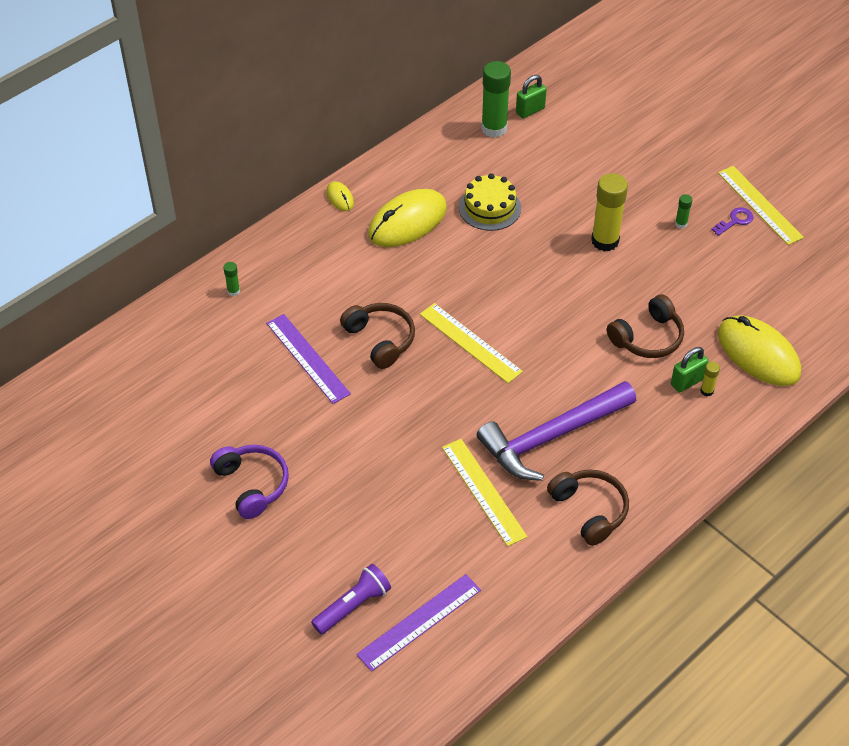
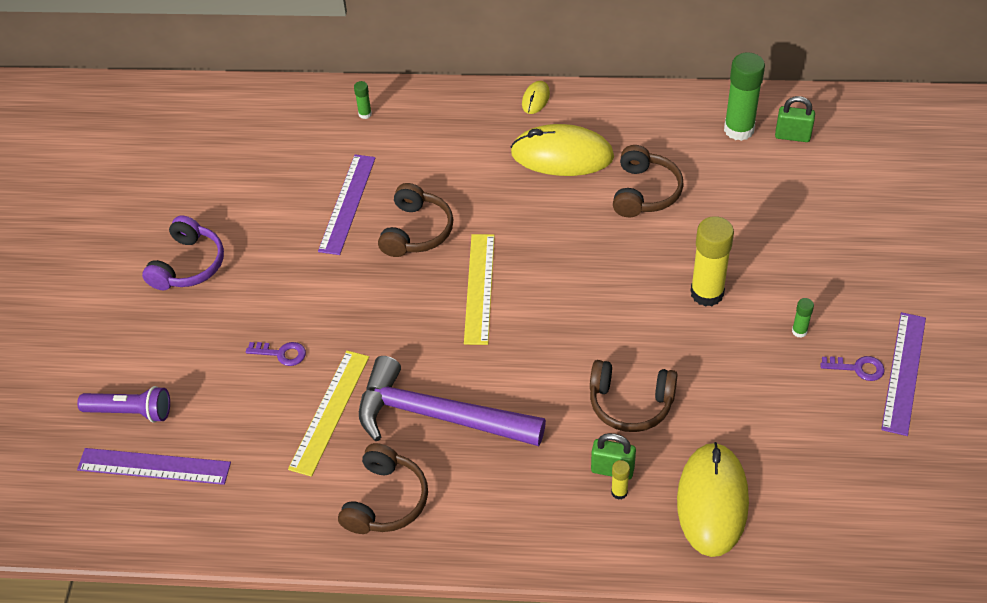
camera: 50 degrees right, 0 degrees up
(402, 484) = (281, 354): none -> purple key
(490, 207) = (645, 192): yellow cake -> brown headphones
(760, 205) = (904, 372): yellow ruler -> purple ruler

